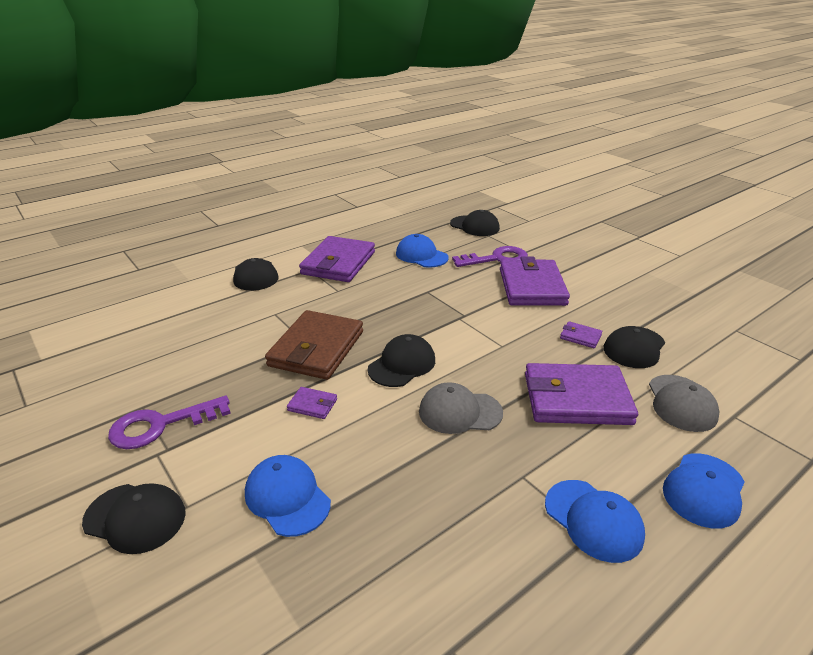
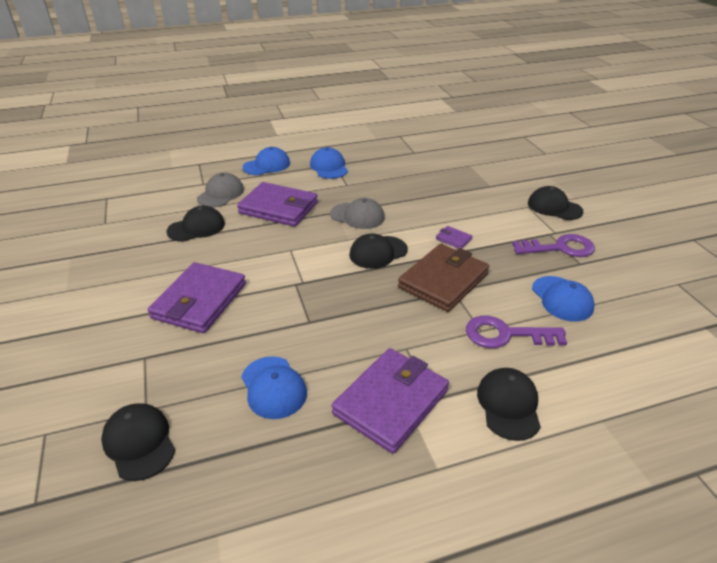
camera: 160 degrees left, 5 degrees up
(287, 497) = (473, 200): blue cap -> blue cap (562, 299)
(496, 259) = (188, 354): purple key -> purple key (506, 335)
(580, 337) = (223, 243): purple wallet -> none

